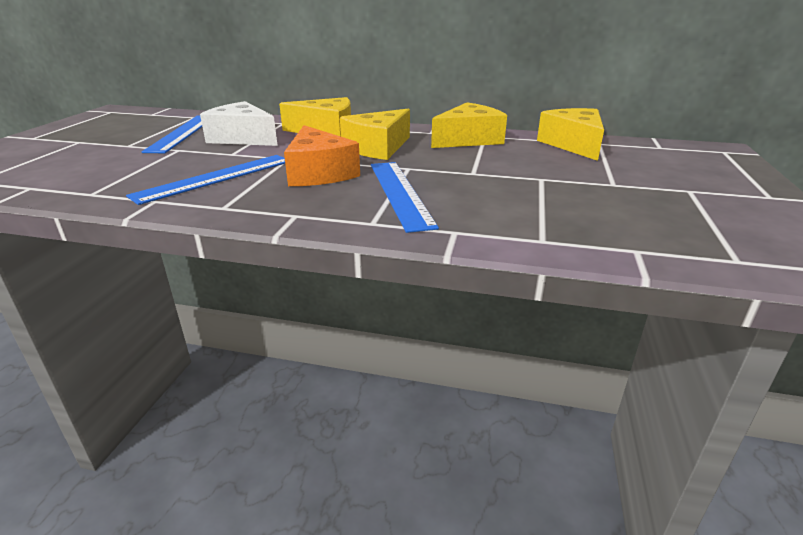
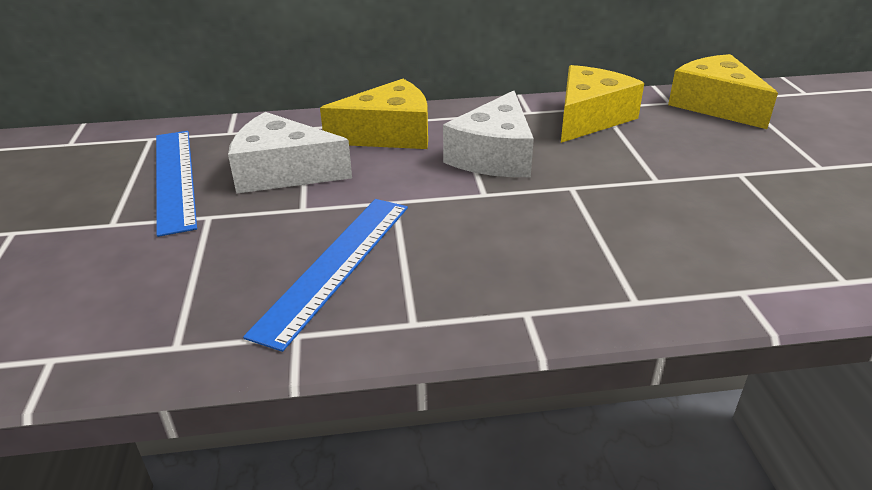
camera: 20 degrees left, 5 degrees up
(319, 173) = (470, 222): orange cheese -> none
(378, 148) = (494, 156): yellow cheese -> white cheese
(400, 193) = (611, 238): blue ruler -> none

